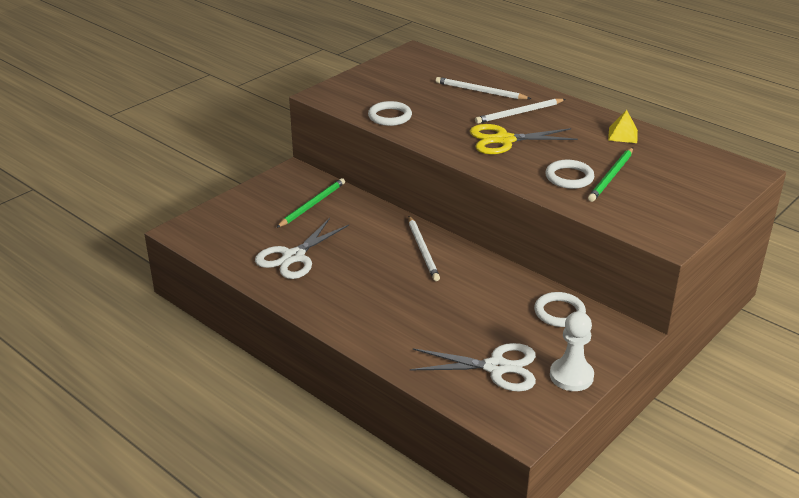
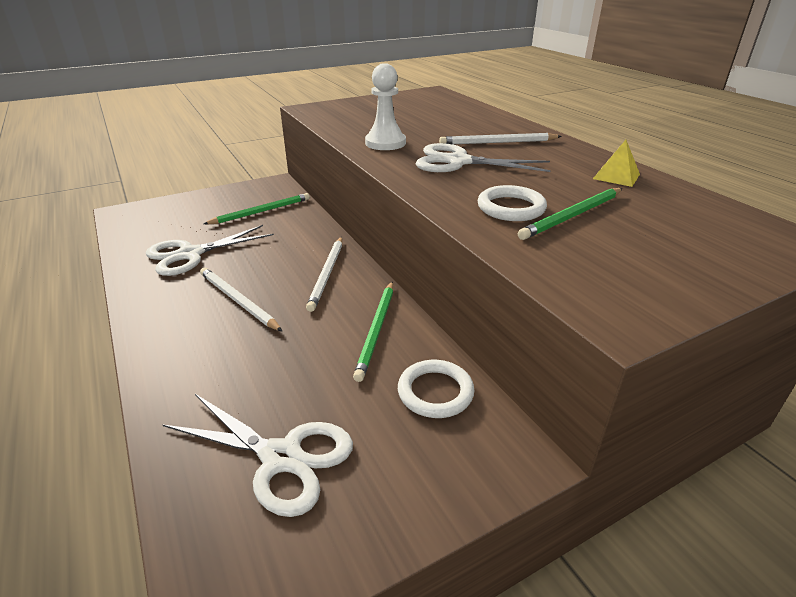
camera: 20 degrees right, 0 degrees up
(390, 116) = (354, 129): white ring -> none
(480, 91) = (470, 122): white pencil -> white pencil (238, 301)
(493, 283) = (376, 330): none -> green pencil
(504, 140) = (458, 162): yellow scissors -> white scissors
(571, 376) = (382, 511): white pawn -> white pawn (385, 143)

